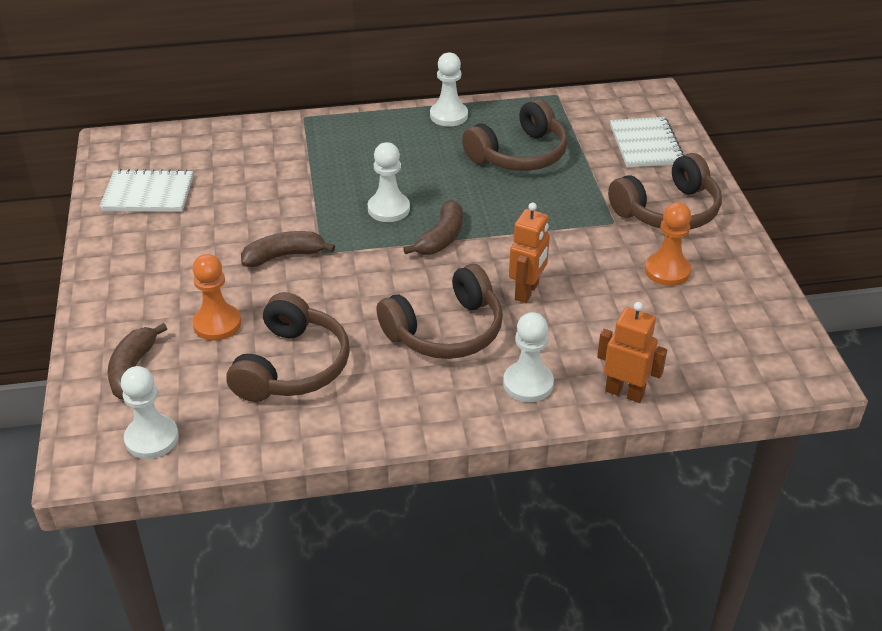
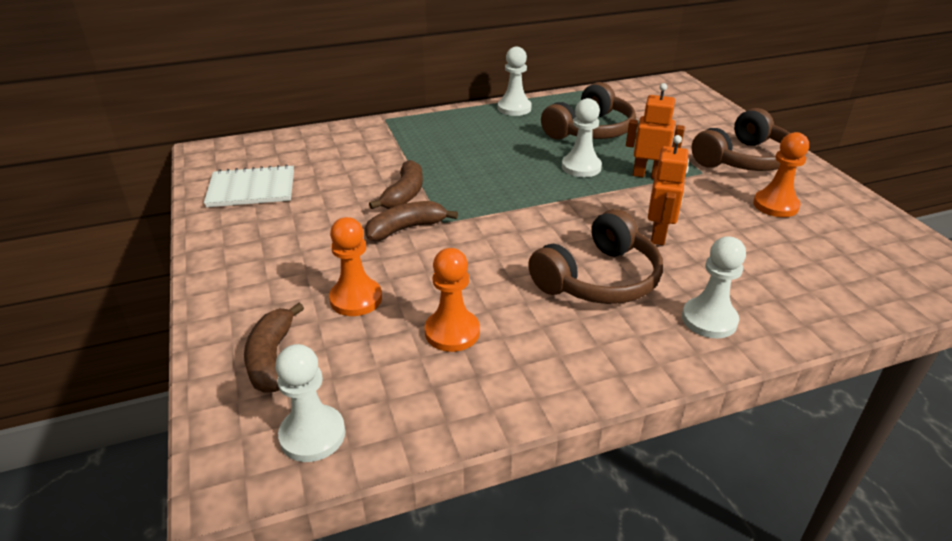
camera: 10 degrees left, 5 degrees down
(291, 366) = (452, 332): brown headphones -> orange pawn
(388, 209) = (492, 180): white pawn -> white pawn (581, 167)
(441, 238) = (553, 199): brown banana -> brown banana (404, 194)
(624, 392) = (810, 316): orange robot -> orange robot (647, 175)
(645, 145) = (692, 115): white notebook -> none

